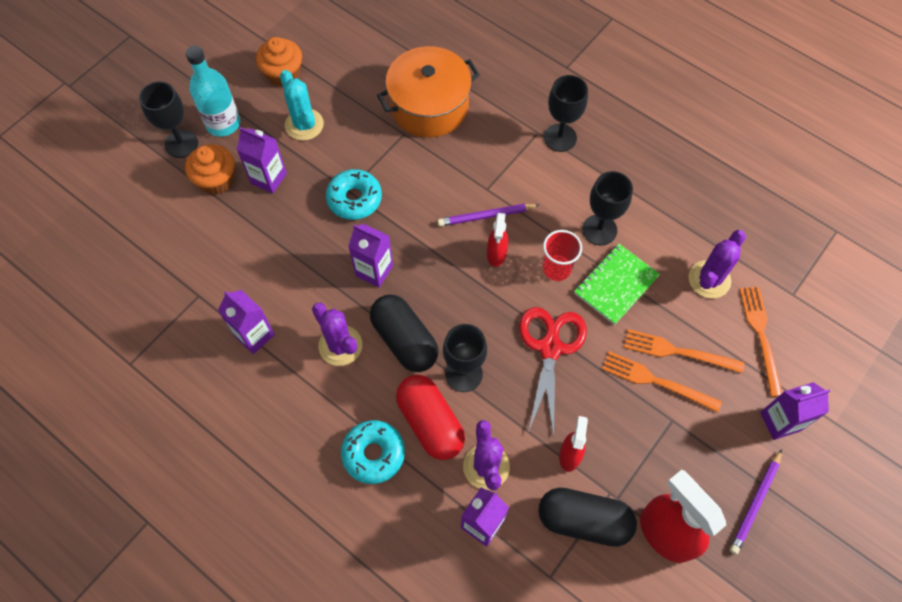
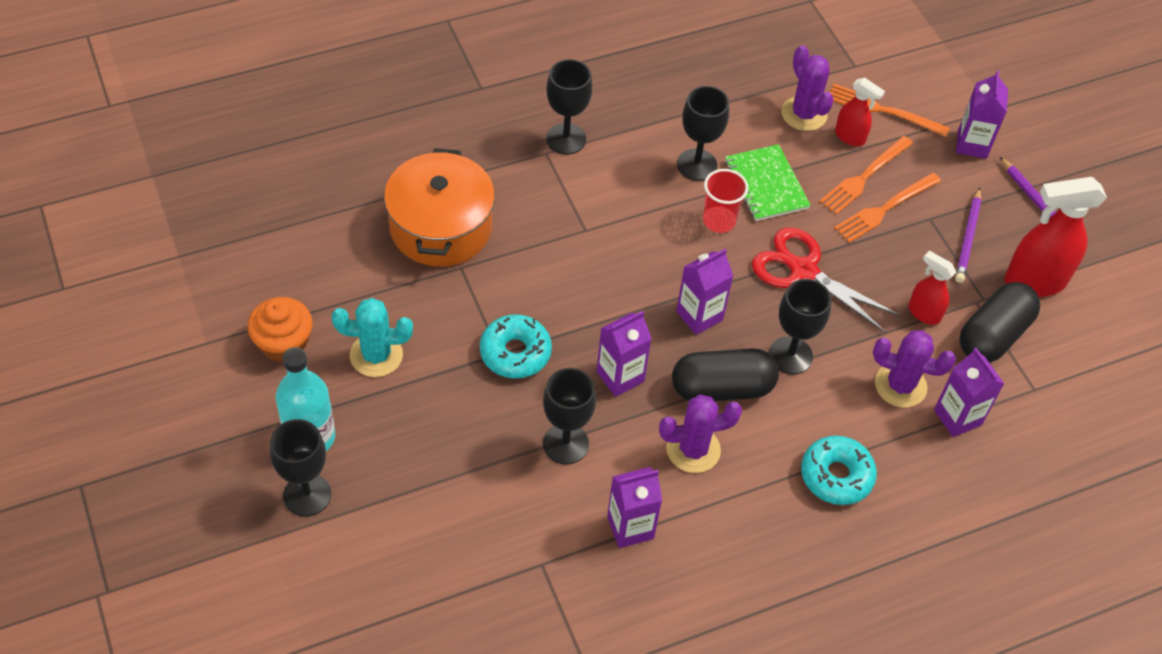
camera: 65 degrees left, 10 degrees down
(216, 180) = (390, 479): orange cupcake -> none
(268, 178) = (427, 424): purple carton -> purple carton (699, 315)
(299, 264) = (565, 444): none -> black goblet
(430, 422) = (828, 409): red capsule -> none
(486, 216) = (618, 247): purple pencil -> purple pencil (968, 238)
(496, 254) = (670, 261): red spray bottle -> red spray bottle (850, 137)

